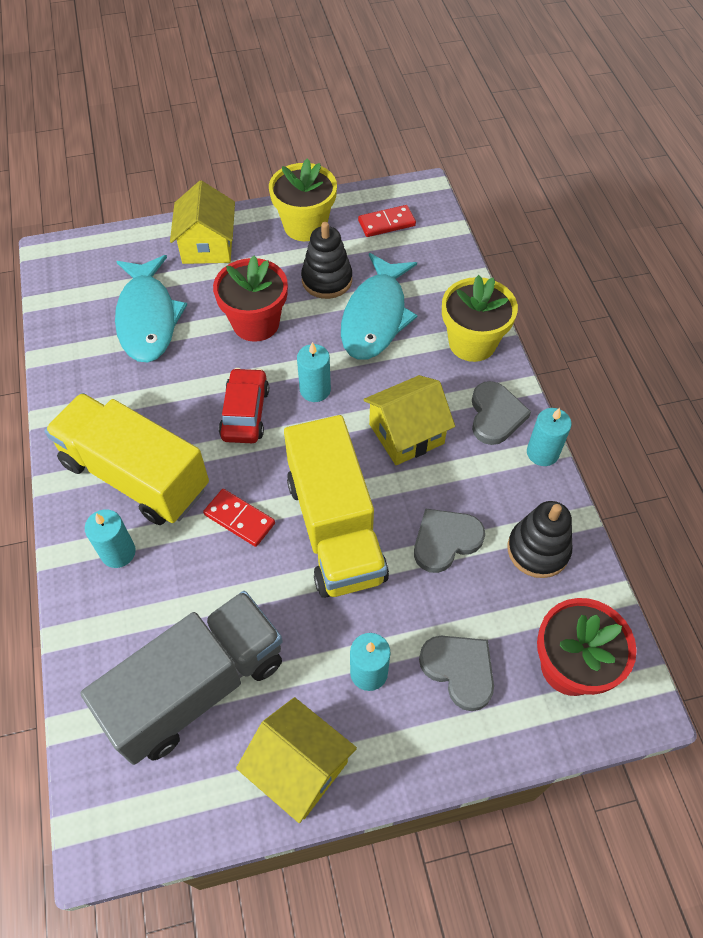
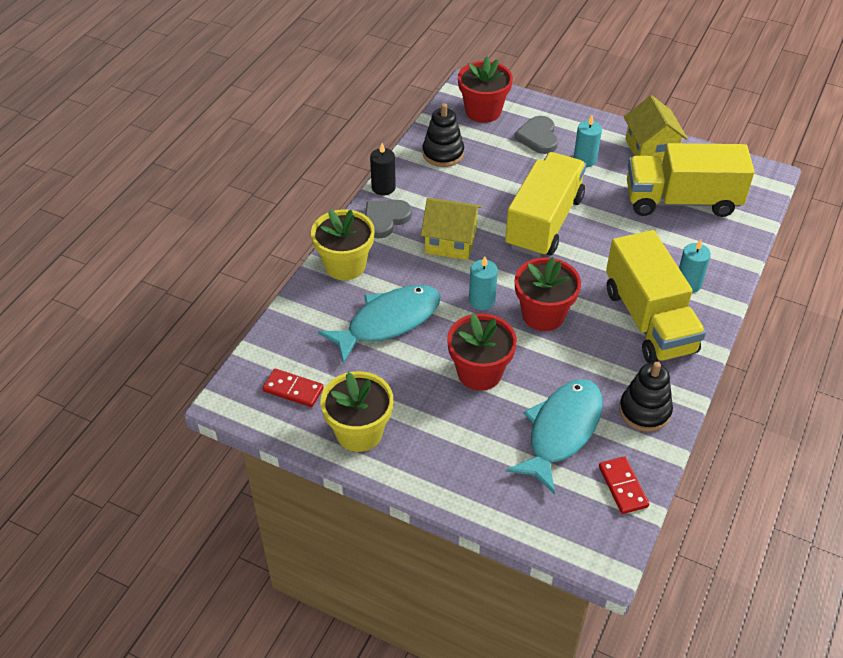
camera: 140 degrees left, 10 degrees down
(197, 687) = (681, 201): grey truck -> yellow truck
(207, 246) = (458, 468): yellow house -> none
(239, 519) = (598, 258): red domino -> red domino (622, 486)
(245, 413) = (543, 315): red car -> red flower pot
(327, 280) = (392, 372): black stacking toy -> black stacking toy (644, 411)
(445, 540) = (487, 183): grey heart -> none
(542, 453) = (383, 187): turquoise candle -> black candle

